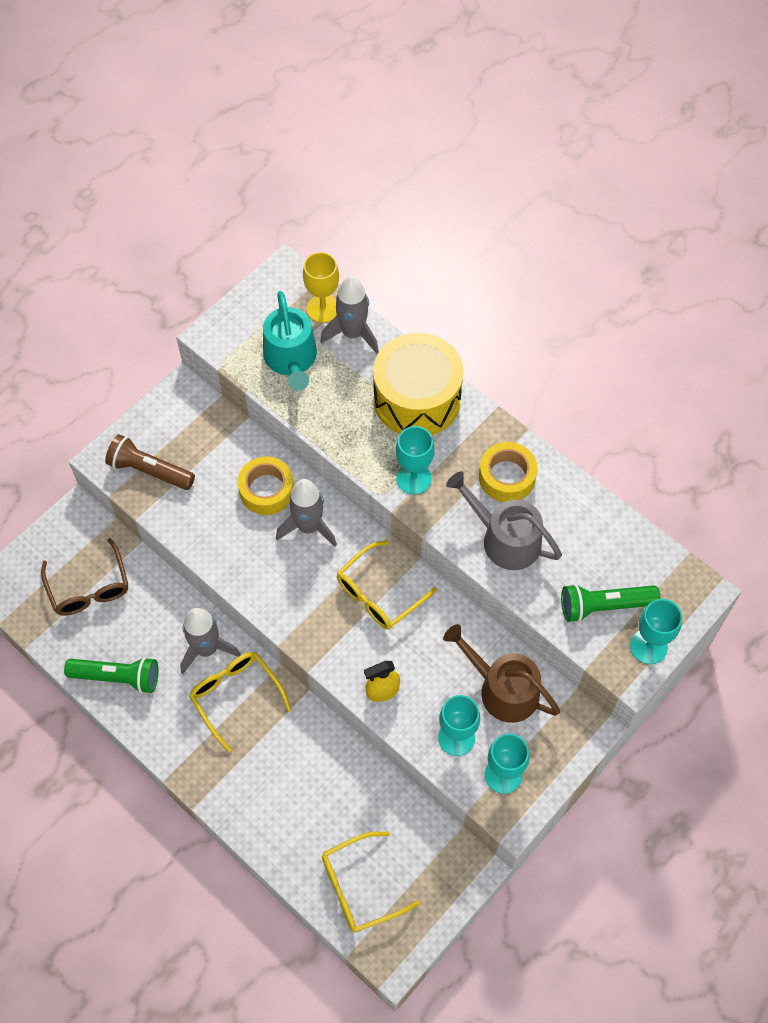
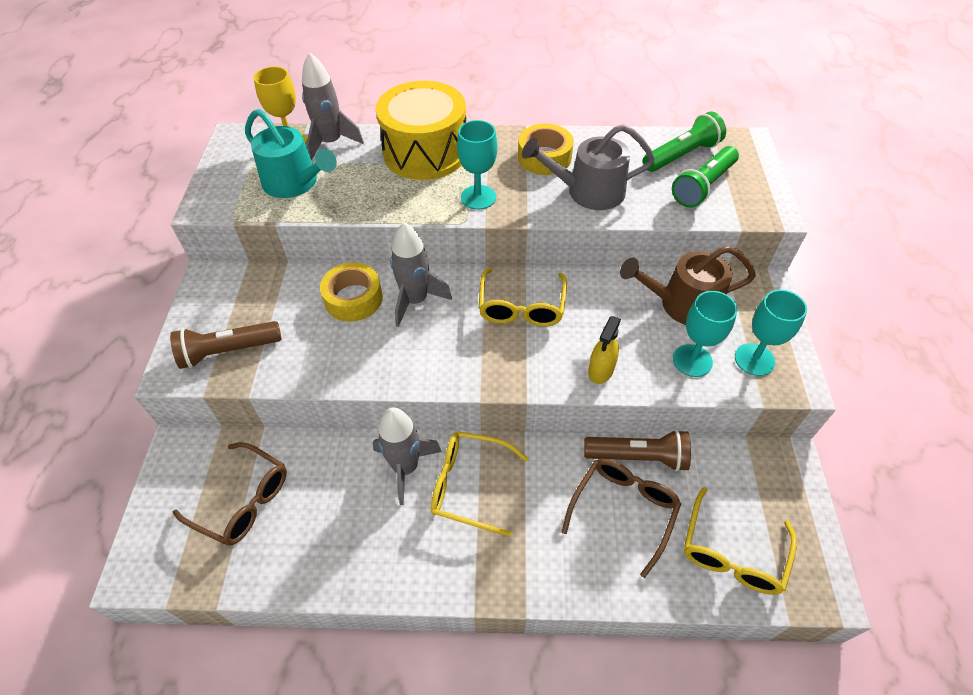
camera: 40 degrees left, 10 degrees down
(117, 677) = (341, 557): green flashlight -> green flashlight (681, 155)
(319, 799) = (623, 510): none -> brown glasses
(368, 774) = (638, 457): none -> brown flashlight
(648, 646) = (760, 190): turquoise goblet -> none

